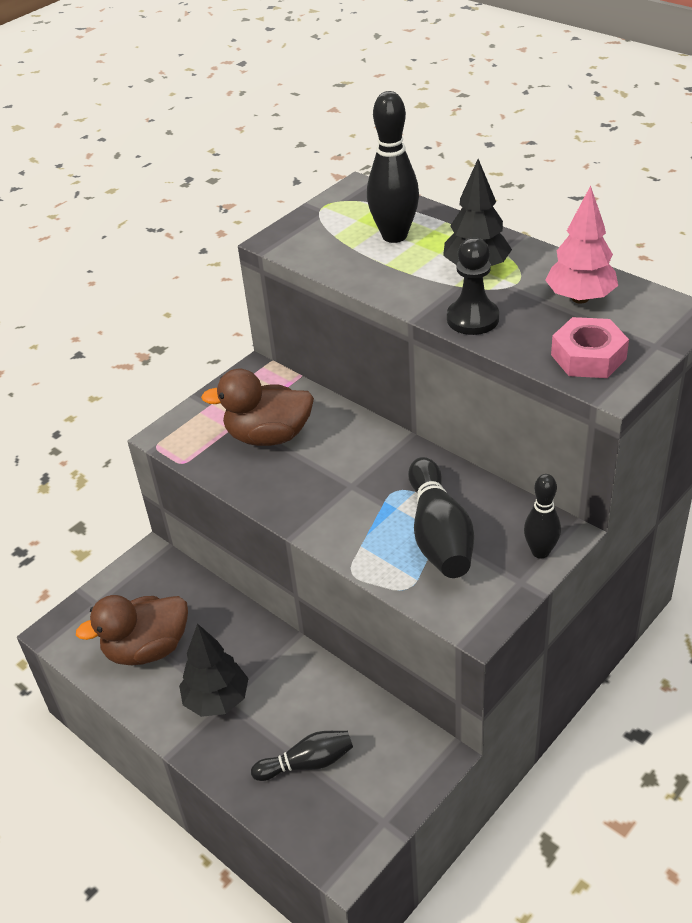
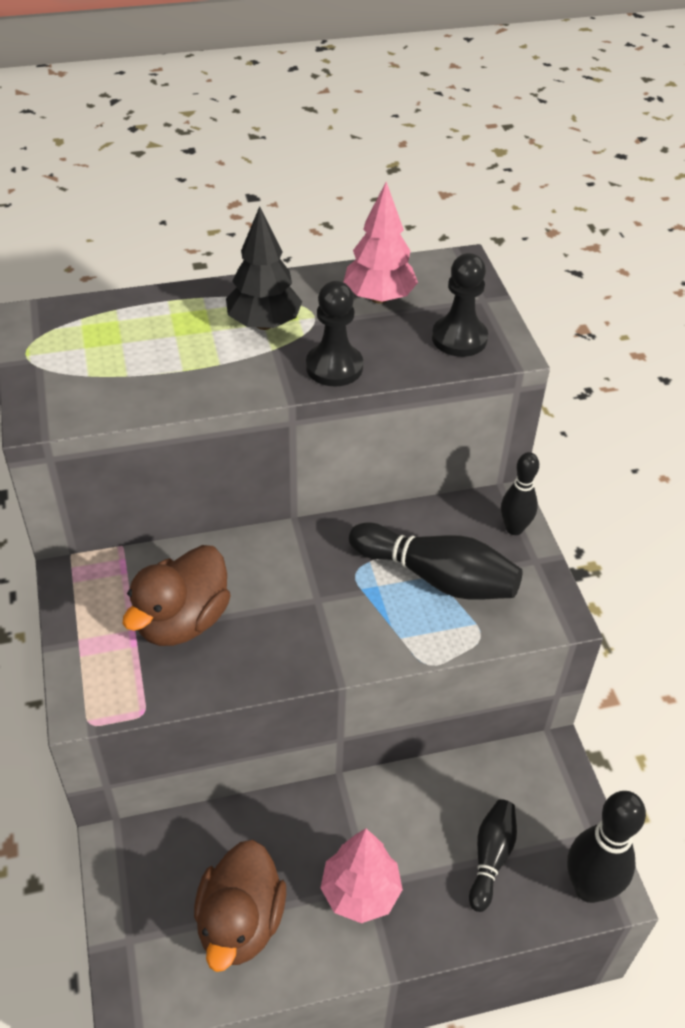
camera: 60 degrees left, 5 degrees up
(217, 700) = (360, 892): black tree -> pink tree
(394, 236) = (146, 340): black bowling pin -> black bowling pin (589, 887)
(588, 357) = (459, 338): pink nut -> black pawn

